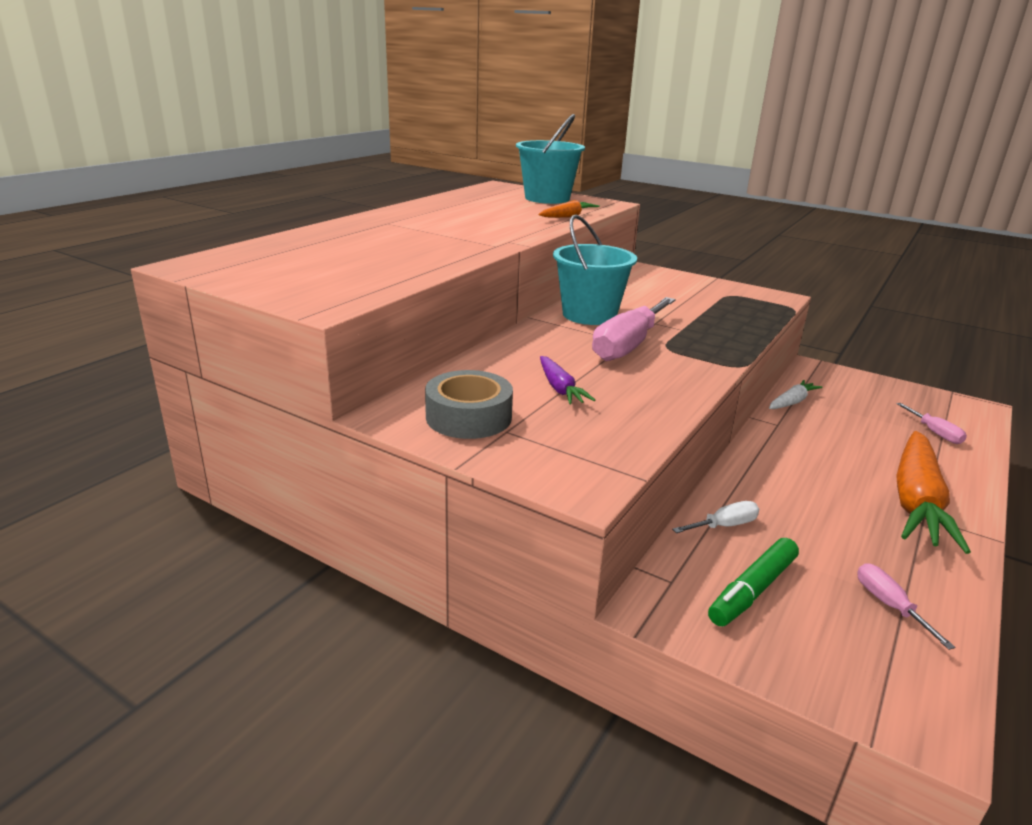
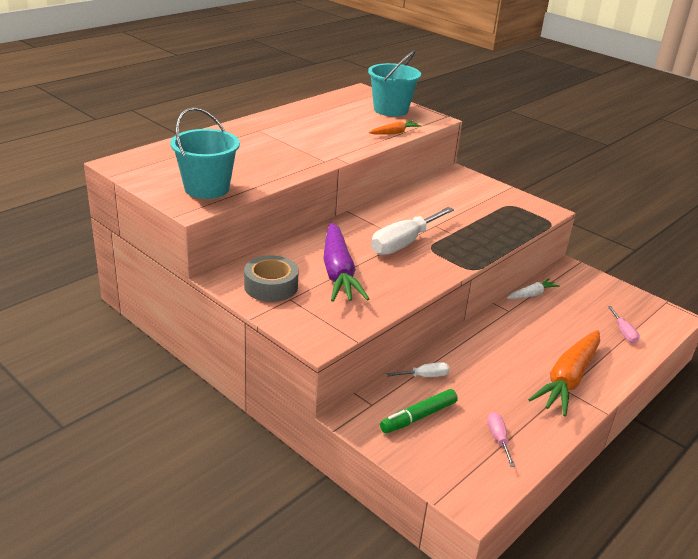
camera: 10 degrees right, 5 degrees up
(560, 388) = (338, 272): purple carrot -> purple carrot, size x2.03
(589, 315) = (391, 213): turquoise bucket -> turquoise bucket (207, 188)
(628, 345) = (404, 243): pink screwdriver -> white screwdriver

